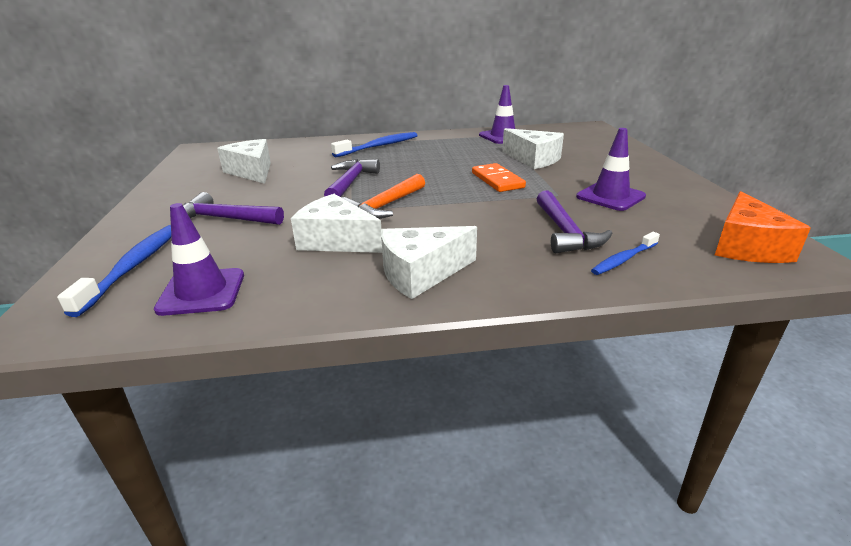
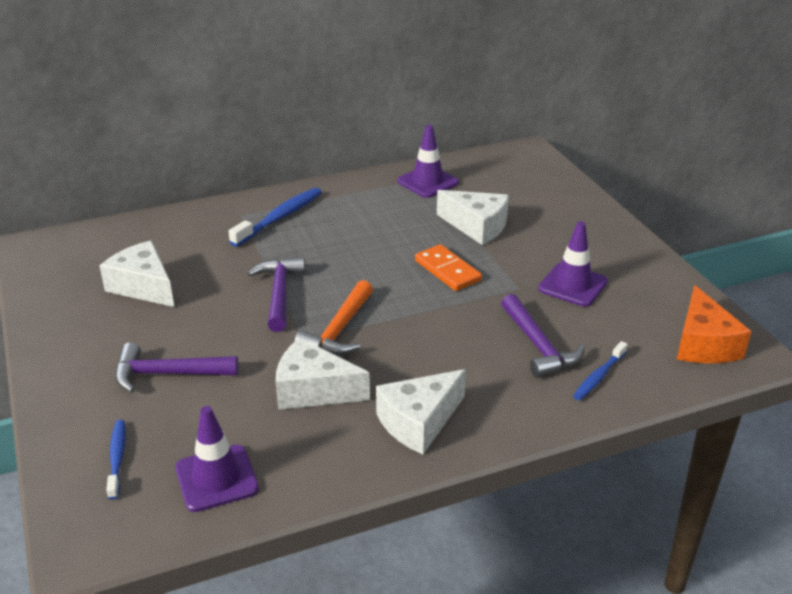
camera: 15 degrees left, 5 degrees up
(133, 267) = (117, 458): blue toothbrush -> blue toothbrush, size x0.61

